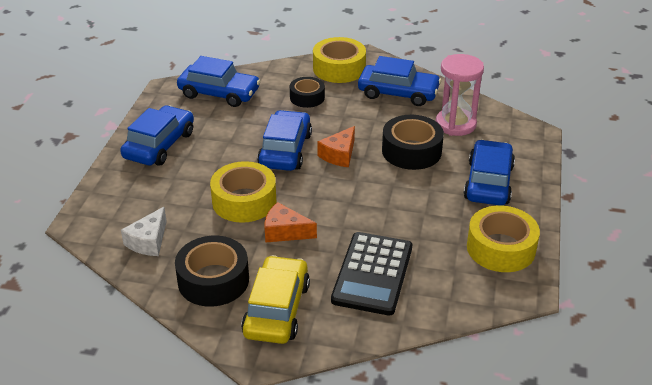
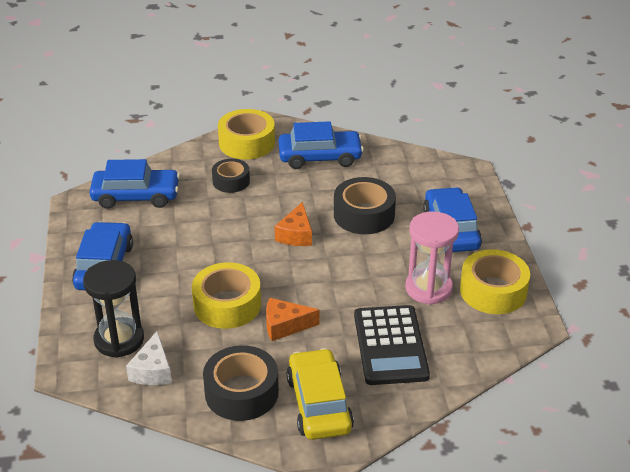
camera: 20 degrees left, 0 degrees up
(136, 208) = (119, 340): none -> black hourglass
(285, 150) = (239, 242): blue car -> none
(455, 124) = (391, 178): pink hourglass -> pink hourglass (428, 288)

